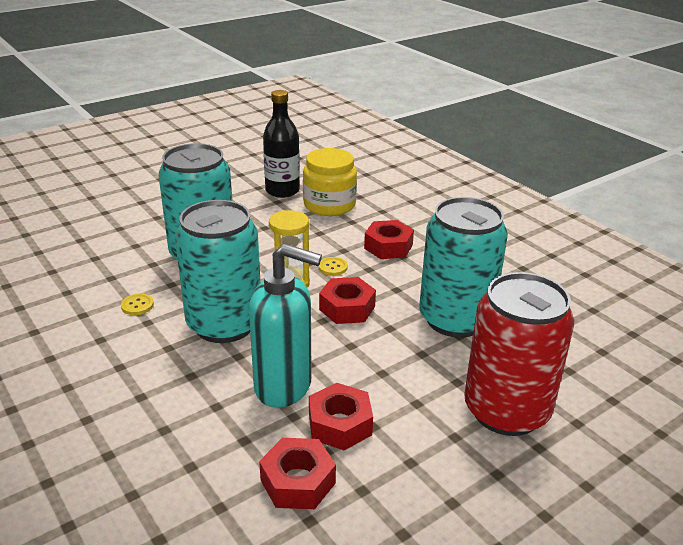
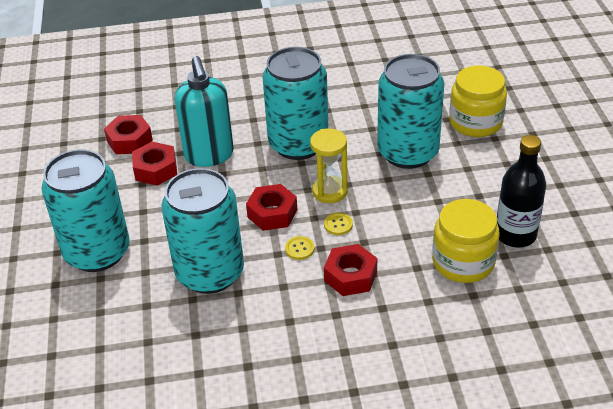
camera: 120 degrees right, 10 degrees up
(135, 229) = (475, 122): none -> yellow jar
(137, 305) = (352, 108): yellow button -> yellow button (299, 249)
(284, 386) = (209, 155): turquoise soap dispenser -> turquoise soap dispenser turned 60 degrees counterclockwise
(506, 411) = (97, 252): red can -> turquoise can

